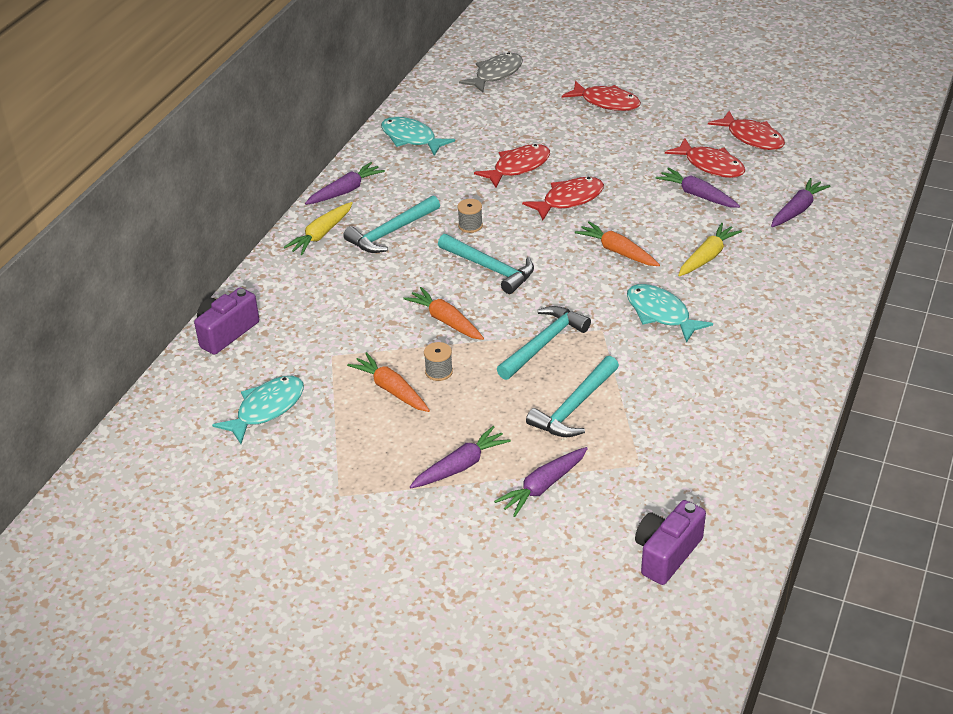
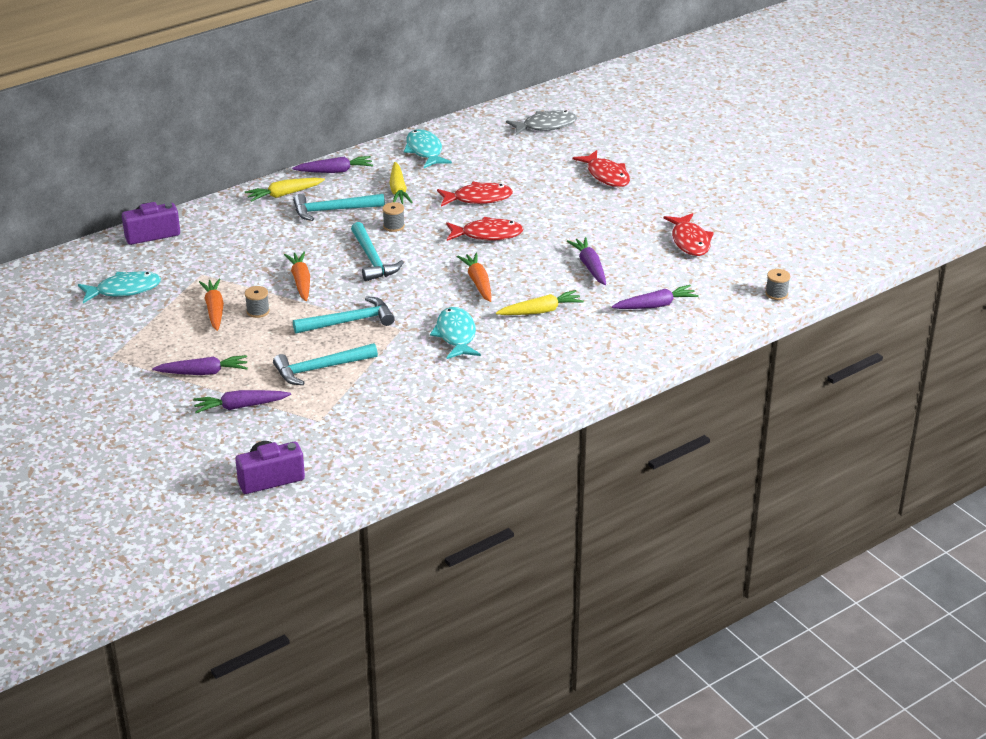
camera: 30 degrees right, 5 degrees down
(431, 187) = (398, 190): none -> yellow carrot
(711, 165) = (629, 249): red fish -> none
(880, 158) = (776, 294): none -> grey spool

